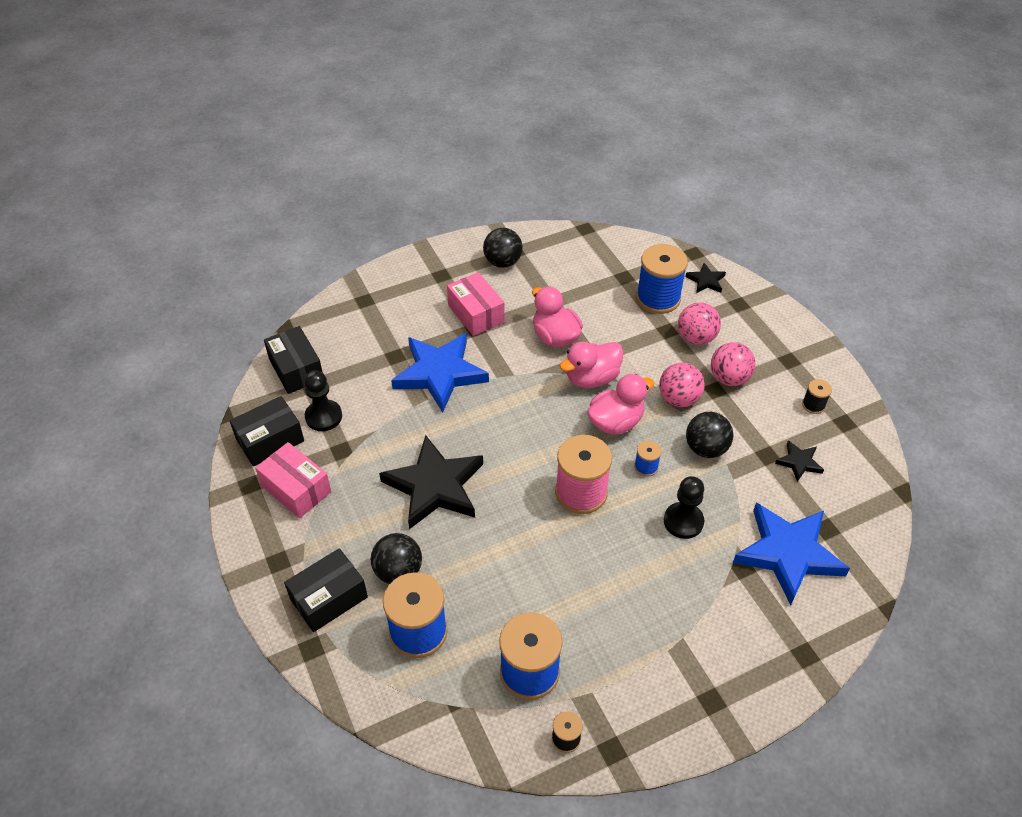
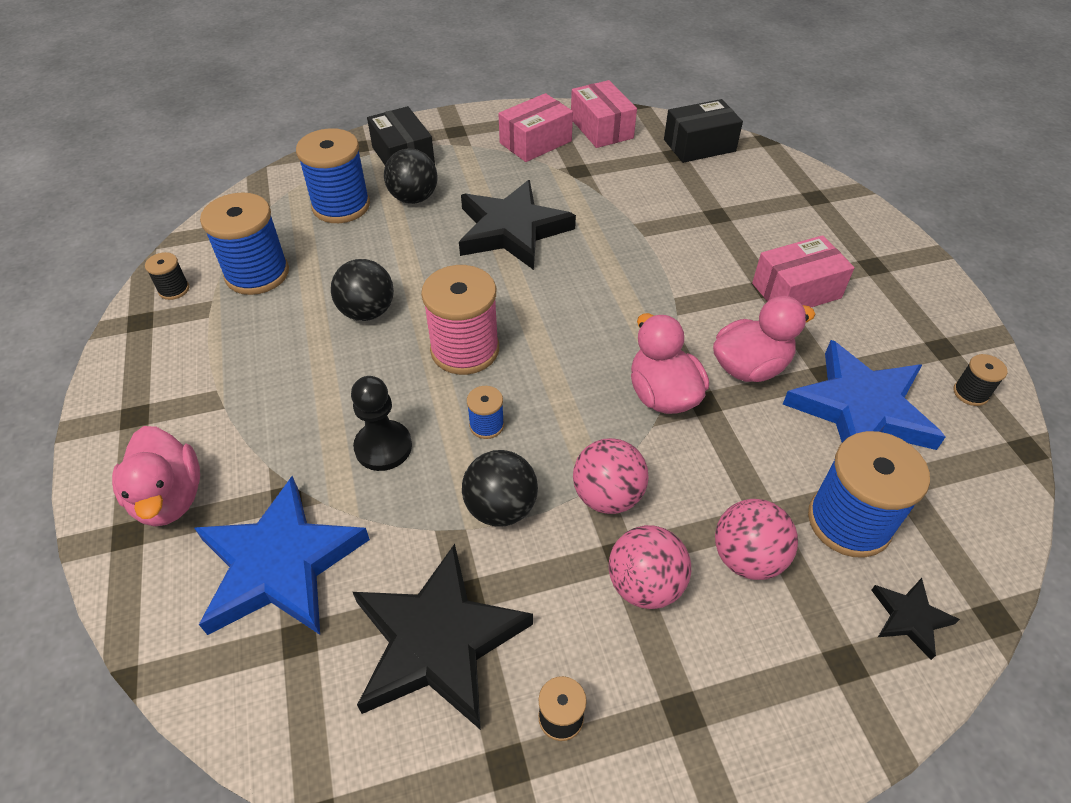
camera: 100 degrees right, 0 degrees up
(270, 440) = (601, 128): black box -> pink box
(323, 416) = (627, 161): black pawn -> none
(440, 373) = (684, 248): blue star -> blue star (861, 408)
(503, 262) = (913, 331): black ball -> black ball (367, 312)
(550, 244) = (970, 393): none -> black spool
(615, 422) = (574, 407): pink duck -> pink duck (169, 498)
(799, 462) = (438, 641): black star -> black star, size x2.20

